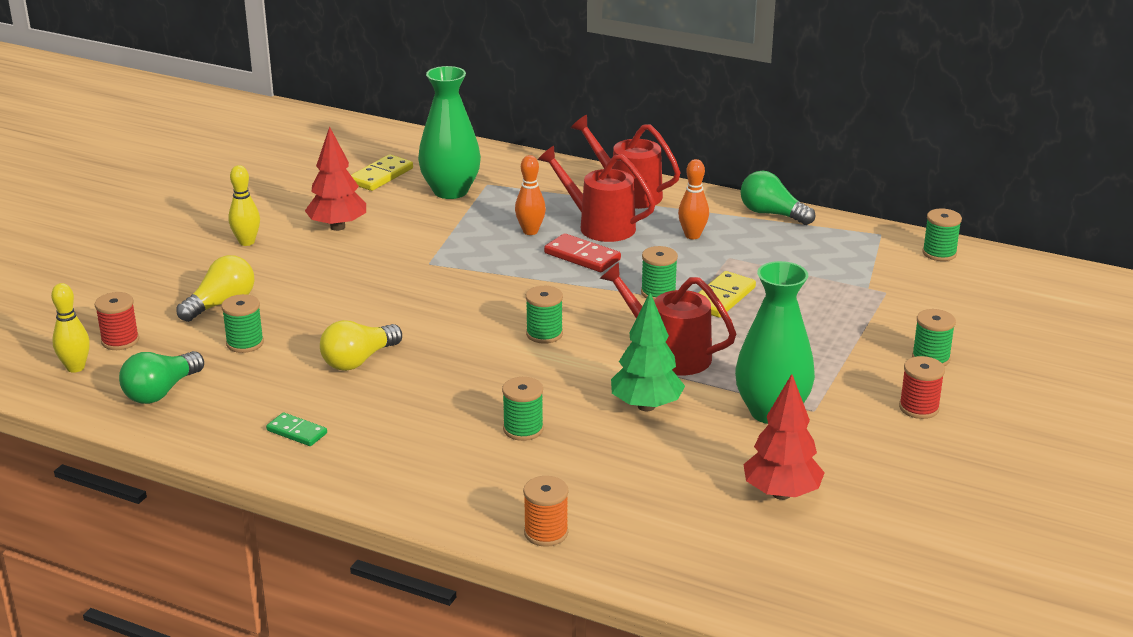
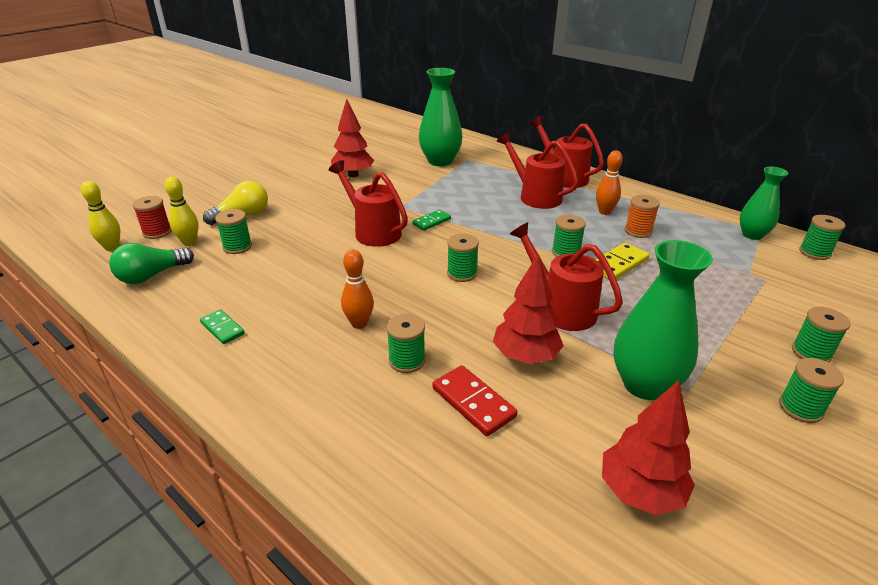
camera: 15 degrees right, 5 degrees up
(247, 242) = (289, 177): yellow bowling pin -> yellow bowling pin (189, 242)
(359, 360) = (309, 273): yellow light bulb -> none
(380, 176) = (399, 147): yellow domino -> none
(409, 300) = (373, 231): none -> red watering can
(479, 277) = (431, 222): none -> green domino
(530, 231) = (483, 194): orange bowling pin -> orange bowling pin (359, 323)
(546, 533) = (376, 490): orange spool -> orange spool (638, 231)
(582, 256) = (515, 216): red domino -> red domino (473, 402)
(646, 406) = (525, 356): green tree -> red tree
(772, 214) = (671, 204): green light bulb -> none
(870, 241) = (752, 235): none -> green vase
(919, 408) = (800, 408): red spool -> green spool

